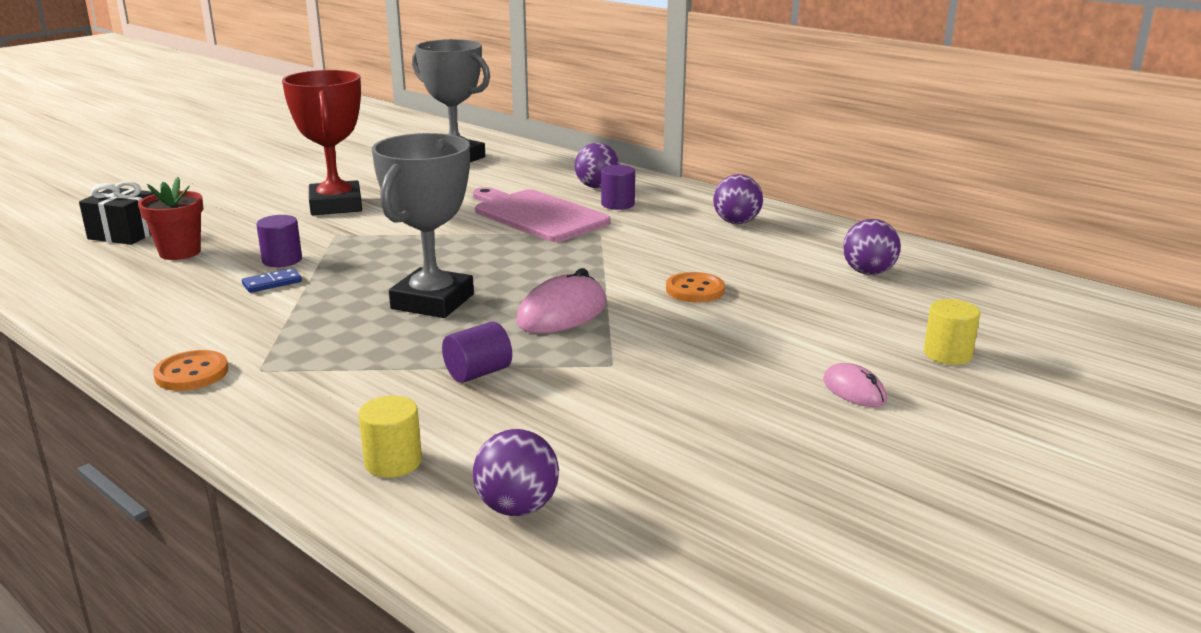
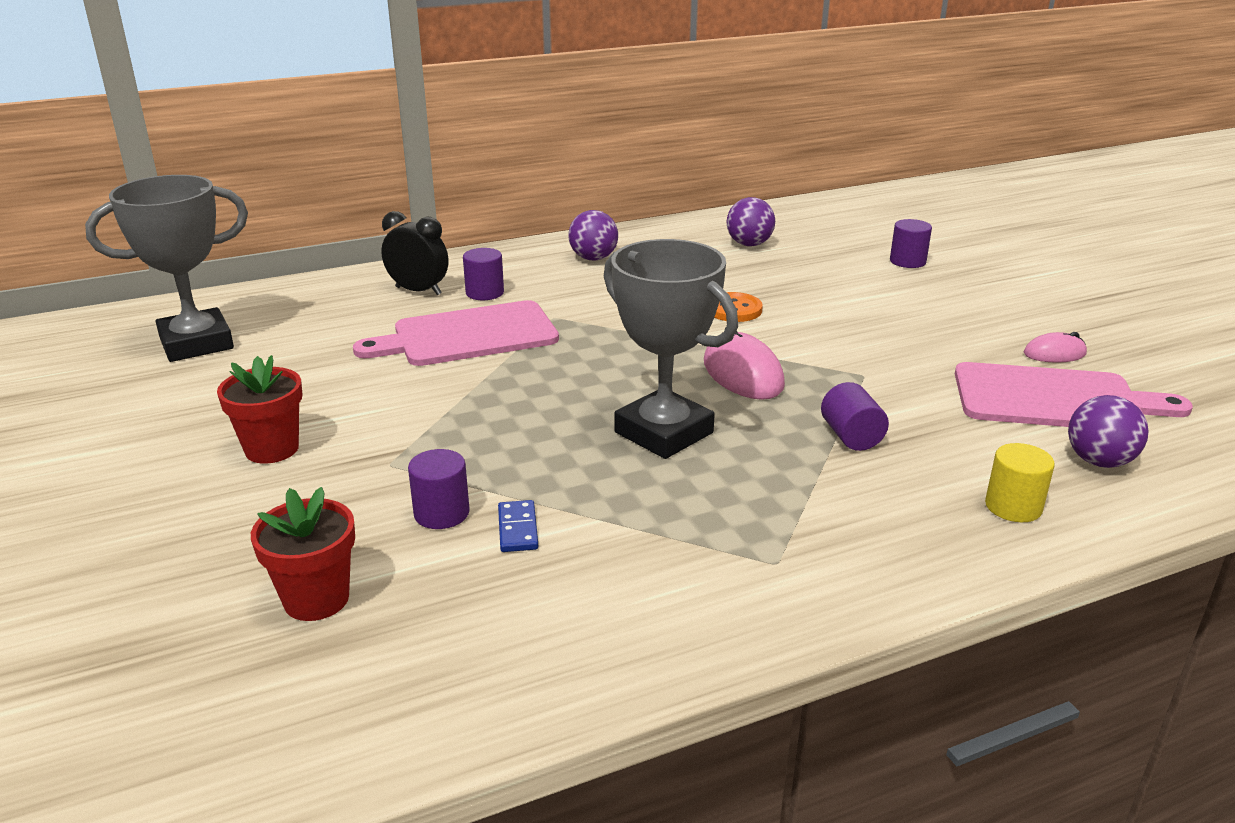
camera: 65 degrees left, 5 degrees up
(125, 234) = (159, 654): black gift -> none
(192, 373) = (762, 614): orange button -> none
(336, 205) = (272, 449): red trophy -> red flower pot
(597, 187) = (418, 291): purple ball -> black clock
(650, 473) = (1054, 399): none -> pink cutting board
(854, 390) = (950, 303): pink mouse -> pink mouse (1054, 353)
(947, 354) = (907, 261): yellow cylinder -> purple cylinder

